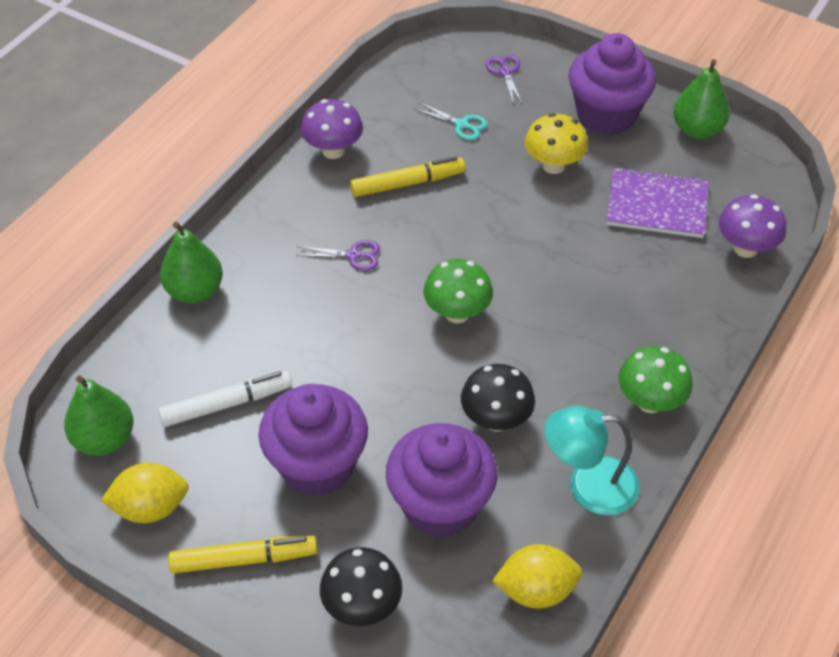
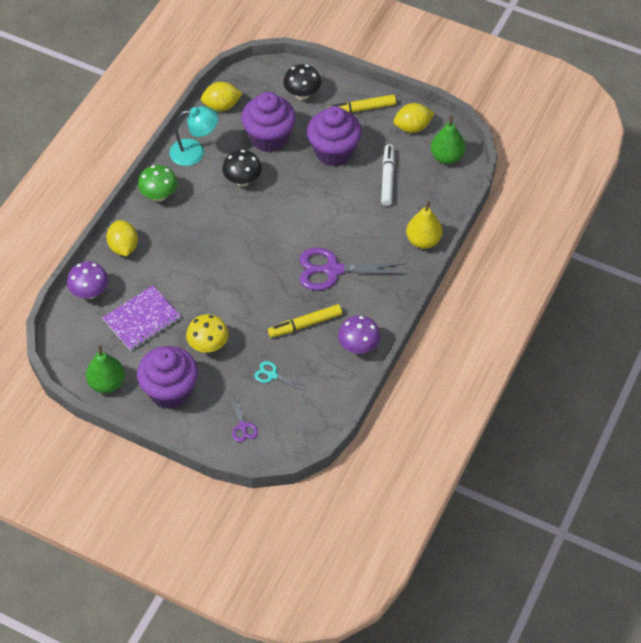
camera: 175 degrees right, 5 degrees up
(195, 291) = (423, 241): green pear -> yellow pear
(227, 404) = (387, 178): white marker -> white marker turned 120 degrees clockwise
(353, 256) = (333, 270): purple scissors -> purple scissors, size x2.12
(457, 313) = (267, 238): green mushroom -> none
(657, 205) = (142, 319): purple notebook -> purple notebook turned 45 degrees counterclockwise
(702, 315) = (123, 247): none -> yellow lemon

